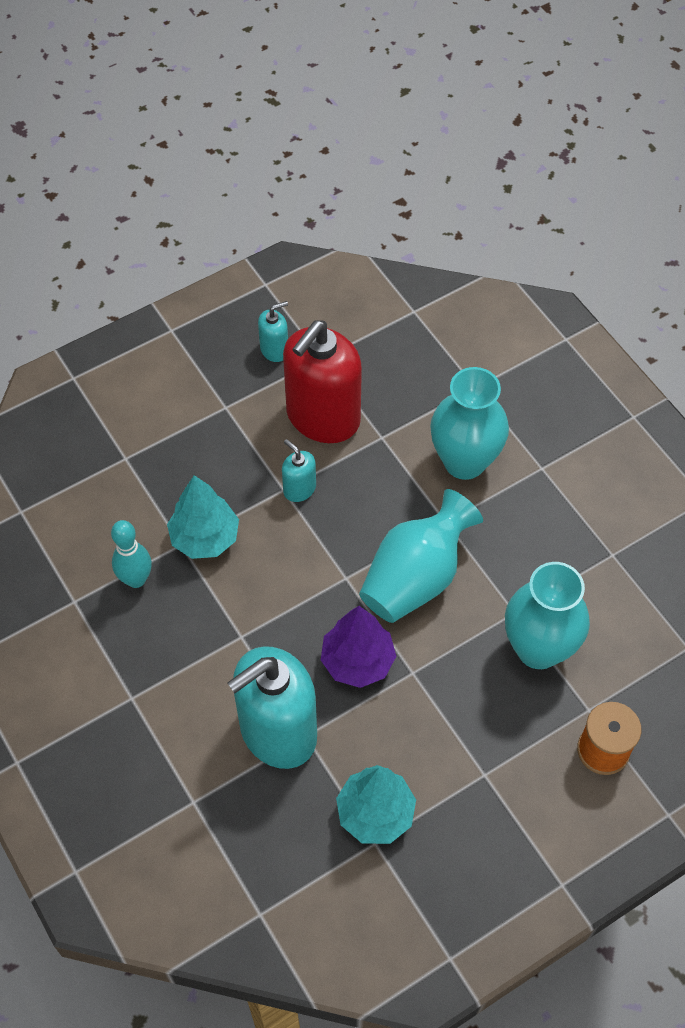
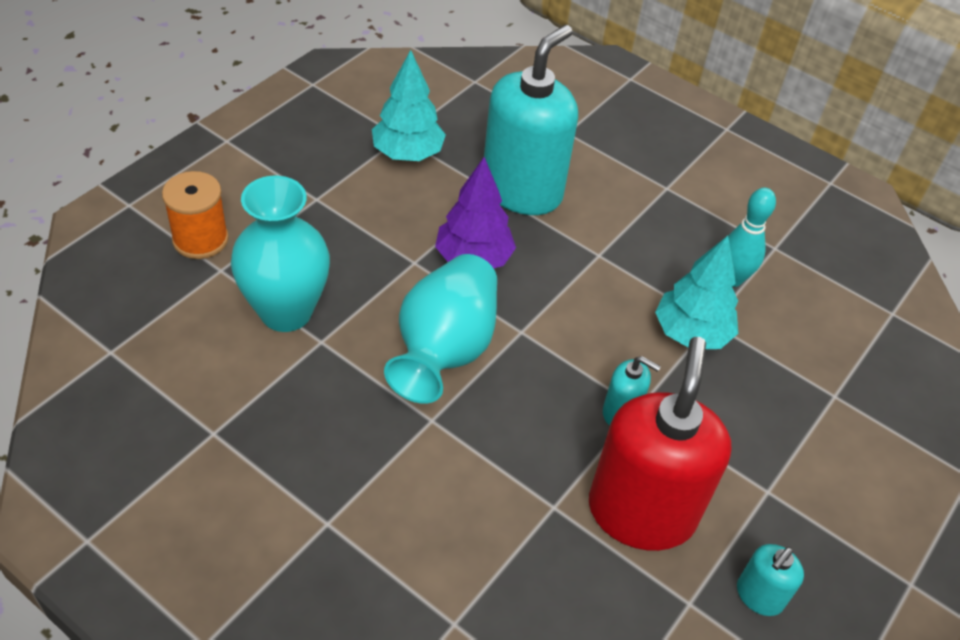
camera: 155 degrees right, 10 degrees down
(464, 461) = (433, 502): turquoise vase -> none

